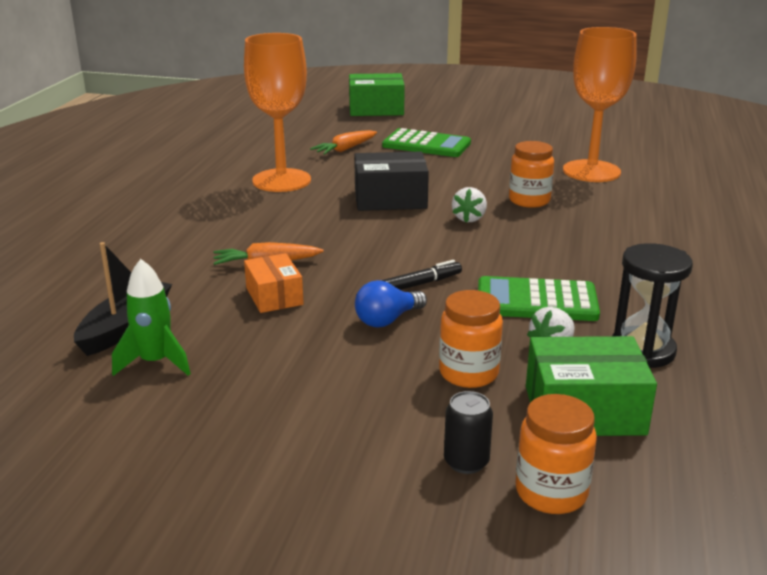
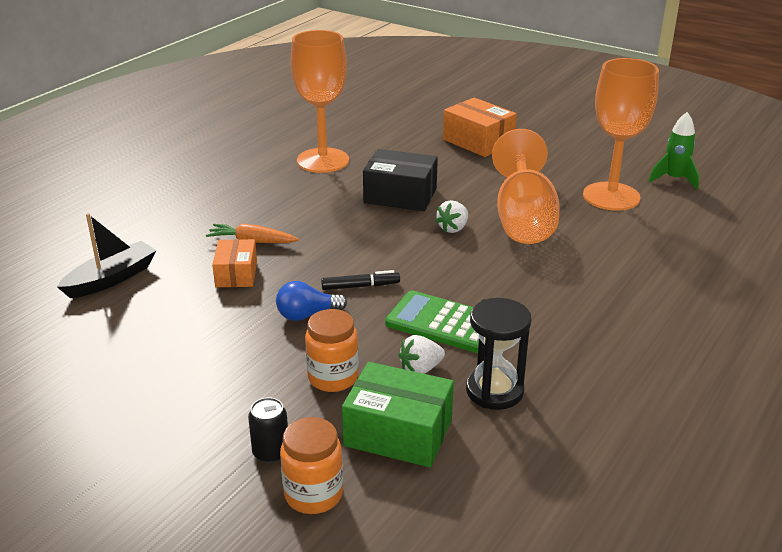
camera: 20 degrees right, 5 degrees up
(155, 362) = (112, 314): green rocket -> green rocket (674, 179)
(345, 149) = (401, 135): orange carrot -> none
(376, 109) = (463, 94): green box -> none
(426, 145) = (478, 141): green calculator -> orange box
(529, 200) = (523, 219): orange jar -> orange goblet

